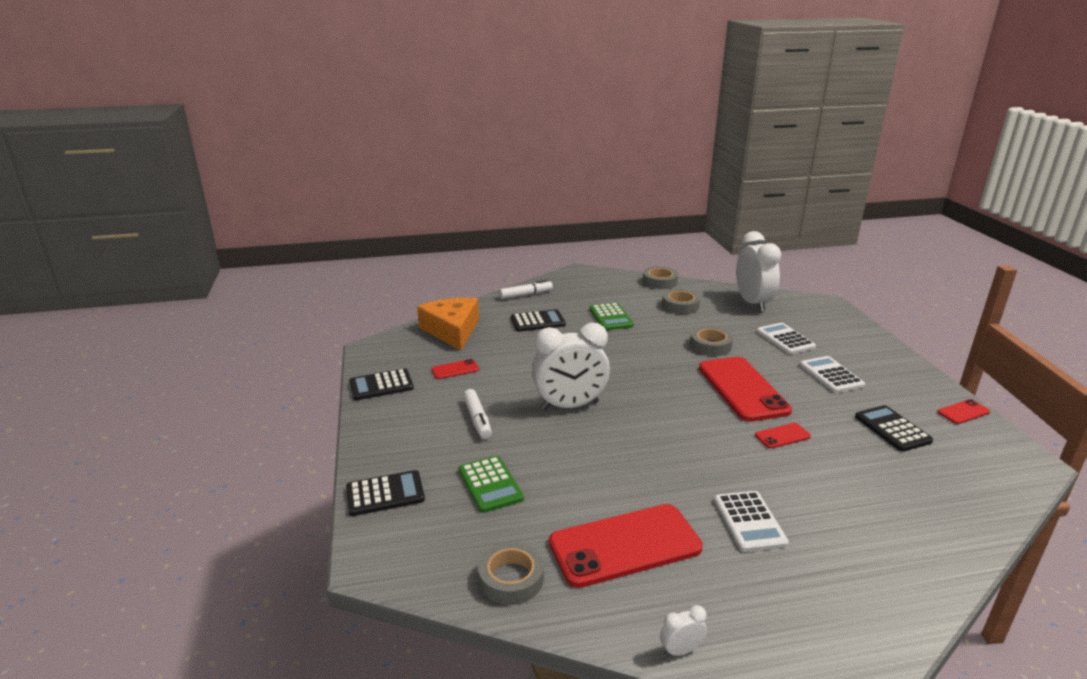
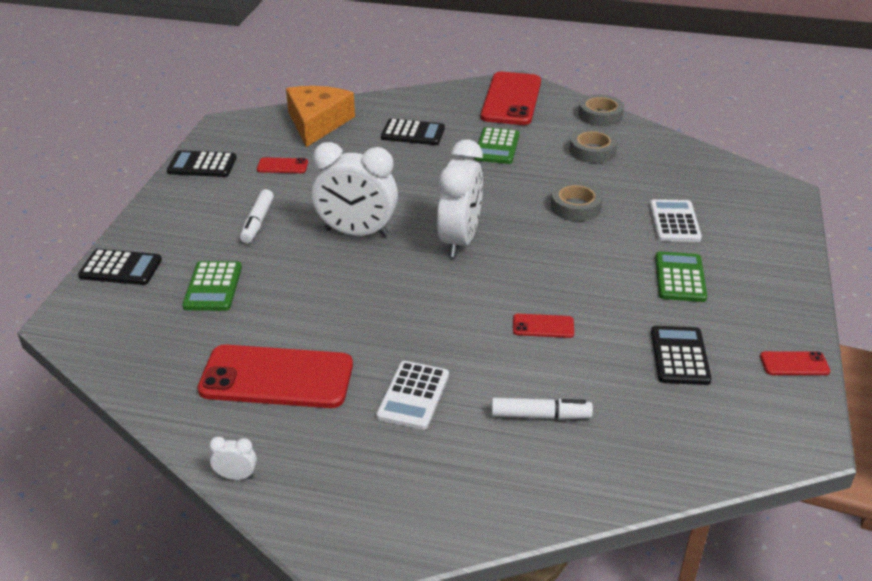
camera: 25 degrees right, 10 degrees up
(511, 578) = (156, 372): grey tape -> none
(526, 295) = (430, 98): white marker -> white marker (540, 415)
(742, 389) = (556, 265): red phone -> red phone (511, 99)
(752, 303) = (686, 168): white clock -> white clock (459, 240)
(831, 375) = (680, 278): white calculator -> green calculator

